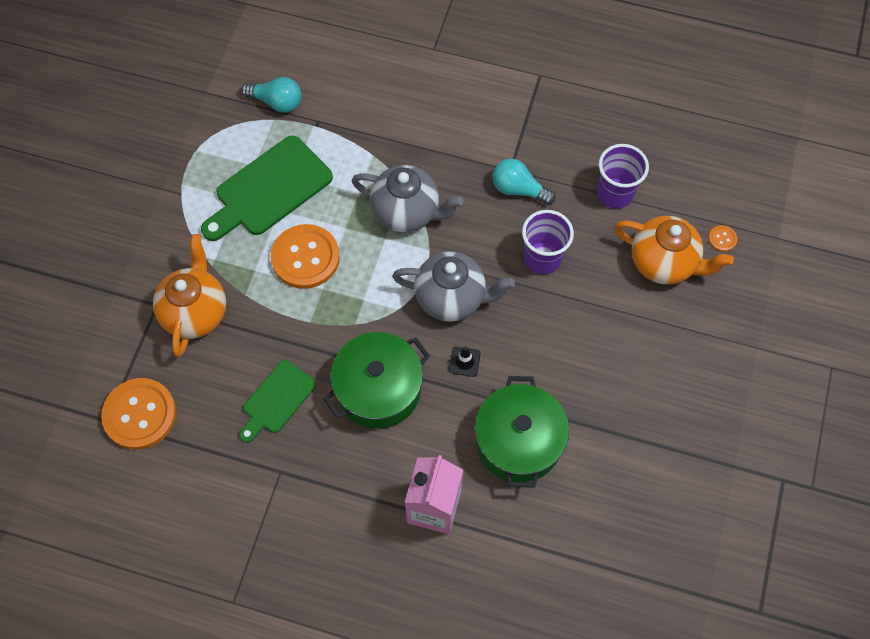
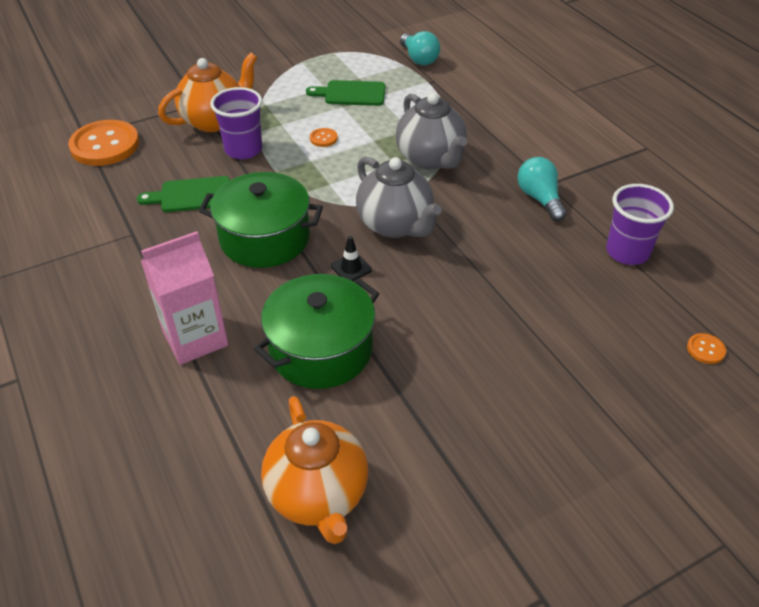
camera: 45 degrees right, 20 degrees down
(269, 189) = (351, 94): green cutting board -> green cutting board, size x0.60
(305, 257) = (323, 138): orange button -> orange button, size x0.42
(542, 258) = (504, 250): purple cup -> purple cup (243, 149)
(664, 263) = (619, 326): orange teapot -> orange teapot (318, 495)

